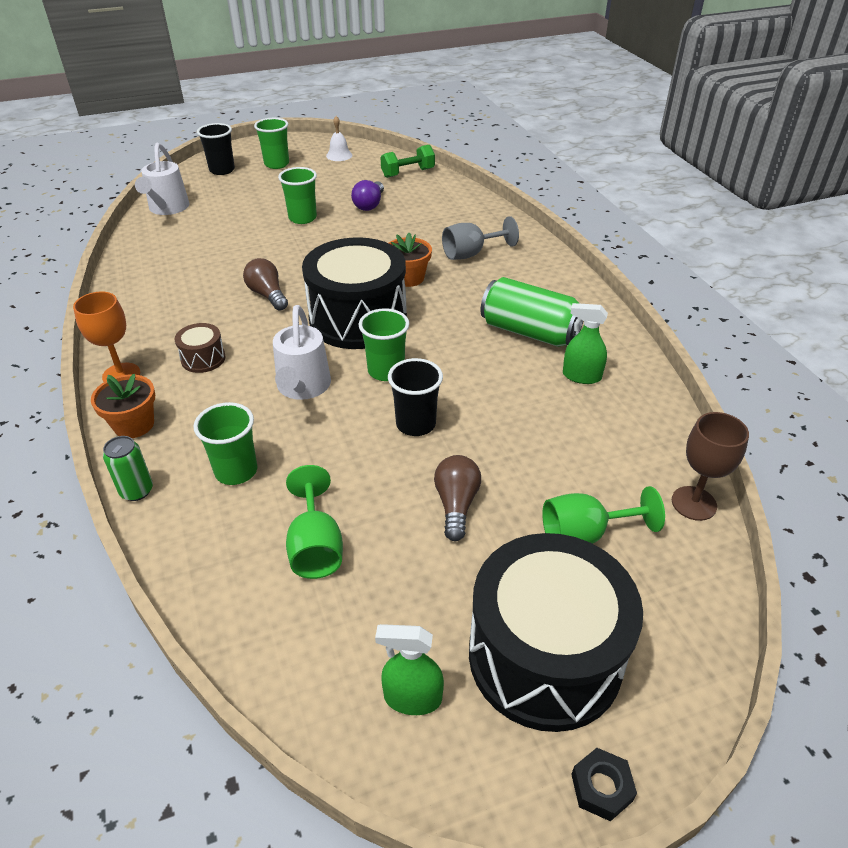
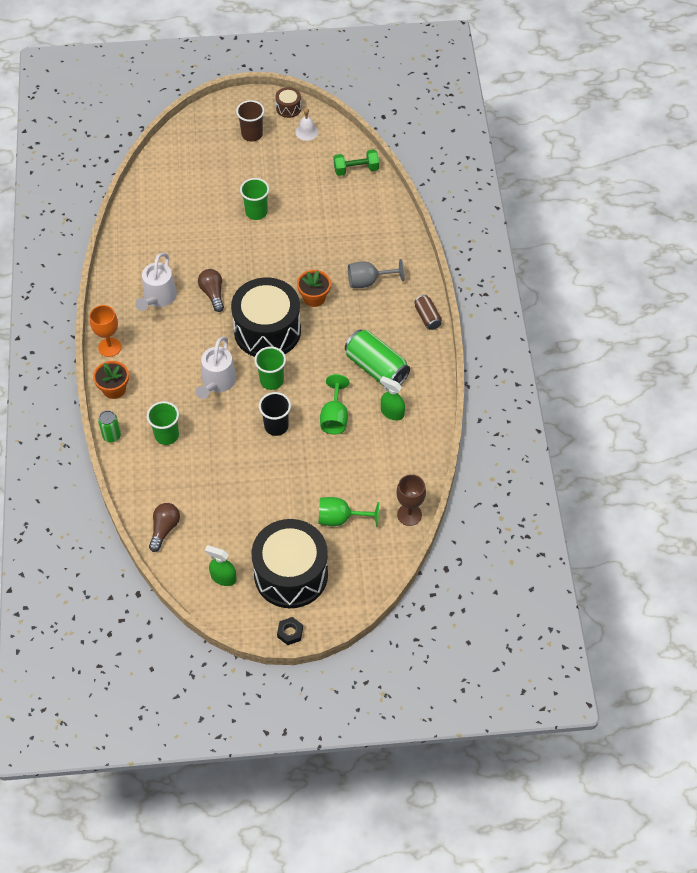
camera: 15 degrees right, 15 degrees up
(167, 209) = (156, 178): white watering can -> white watering can (158, 298)
(203, 359) = (161, 344): brown drum -> brown drum (288, 108)
(222, 170) = (206, 134): black cup -> none
(276, 164) = (252, 134): green cup -> brown cup
(315, 547) = (199, 492): green goblet -> green goblet (334, 417)
(369, 205) = (312, 206): purple light bulb -> none
(456, 505) = (280, 485): brown light bulb -> brown light bulb (164, 529)
(565, 273) = (427, 317): none -> brown can

